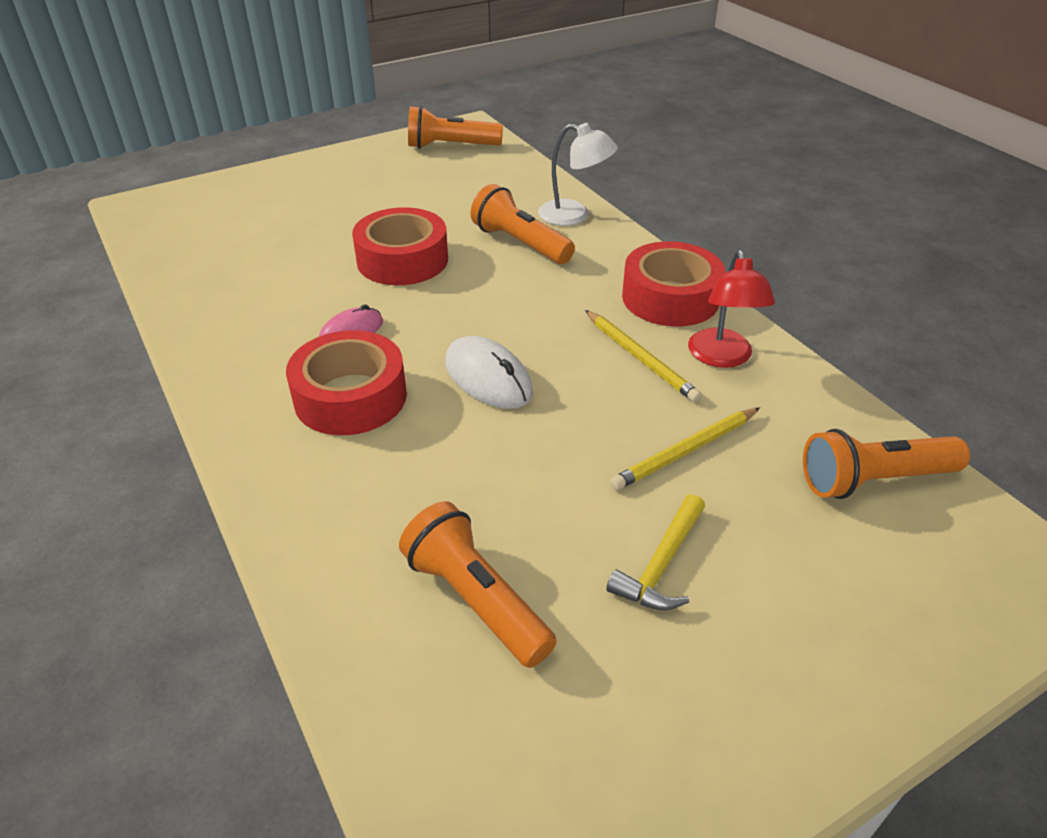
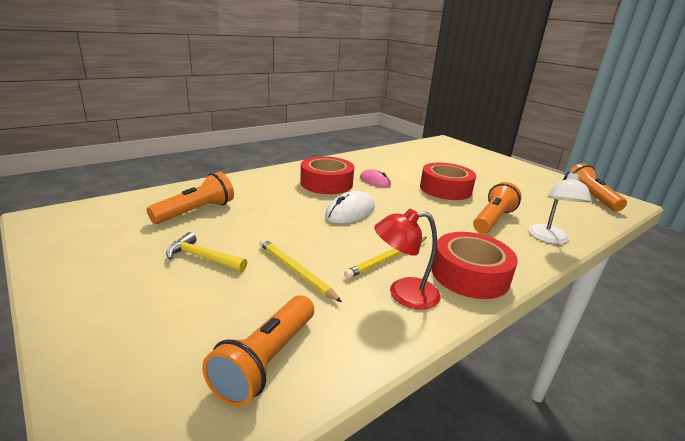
camera: 80 degrees right, 15 degrees down
(873, 480) = (266, 361): orange flashlight -> orange flashlight turned 135 degrees counterclockwise

